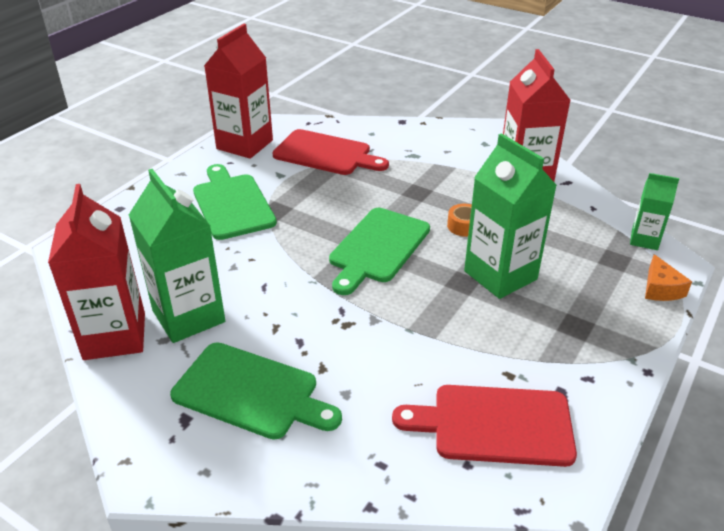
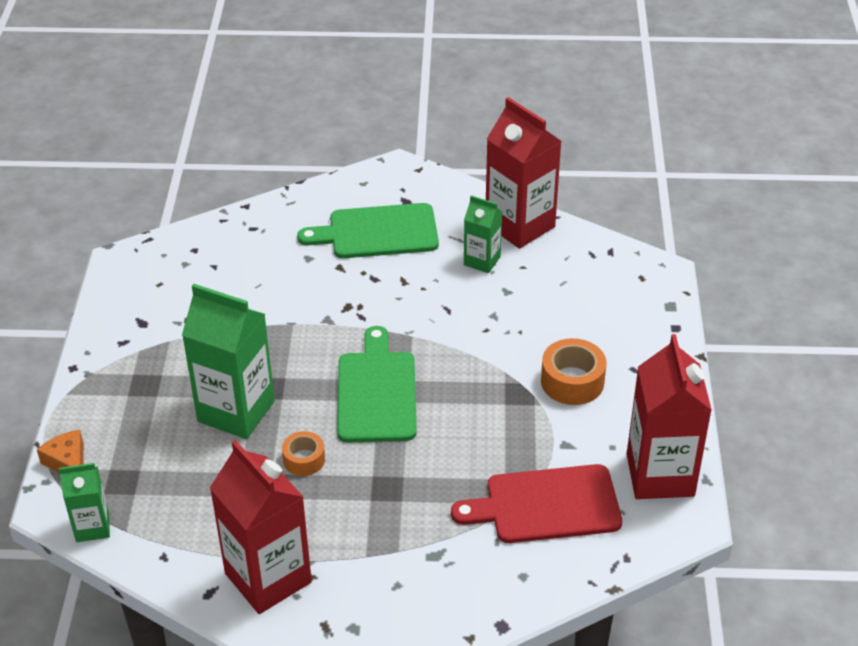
camera: 150 degrees right, 5 degrees up
(188, 316) = (482, 261): green carton -> green carton, size x0.54
(232, 204) = (572, 381): green cutting board -> orange tape
(494, 424) = (185, 280): red cutting board -> none

